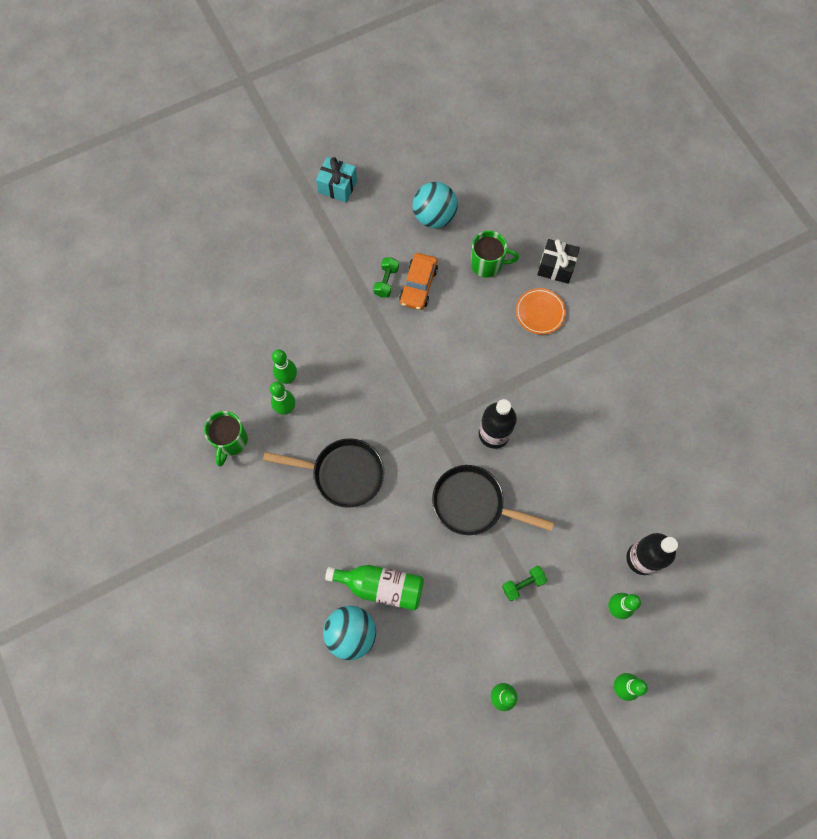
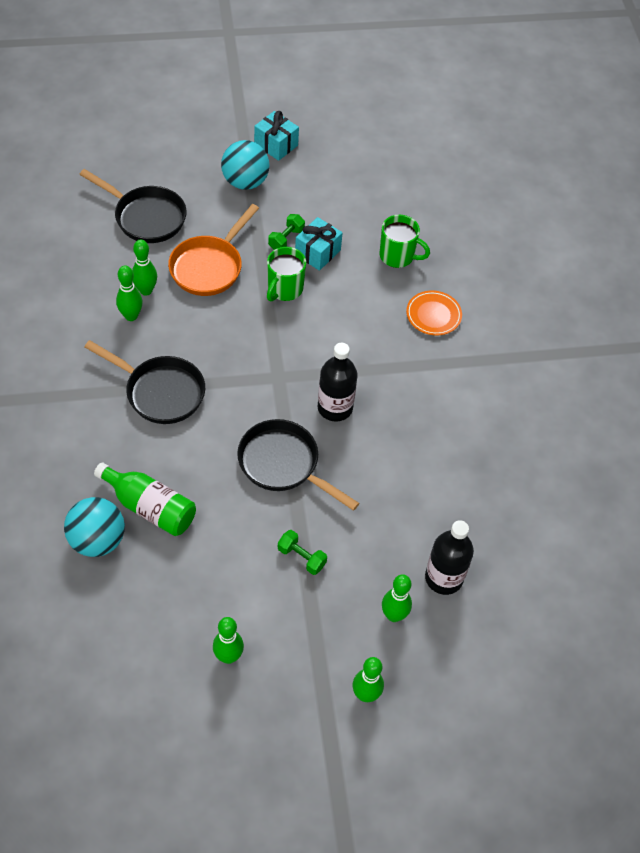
camera: 15 degrees right, 15 degrees down
(230, 441) = (61, 326): green mug -> green mug (284, 289)
(255, 303) = (146, 217): none -> black pan
(332, 334) = (209, 267): none -> orange pan
(418, 285) = (317, 252): orange car -> turquoise gift
(434, 217) = (361, 199): turquoise ball -> turquoise ball (245, 182)
(523, 584) = (301, 557): green dumbbell -> green dumbbell turned 45 degrees clockwise
(556, 267) = (468, 280): black gift -> none

